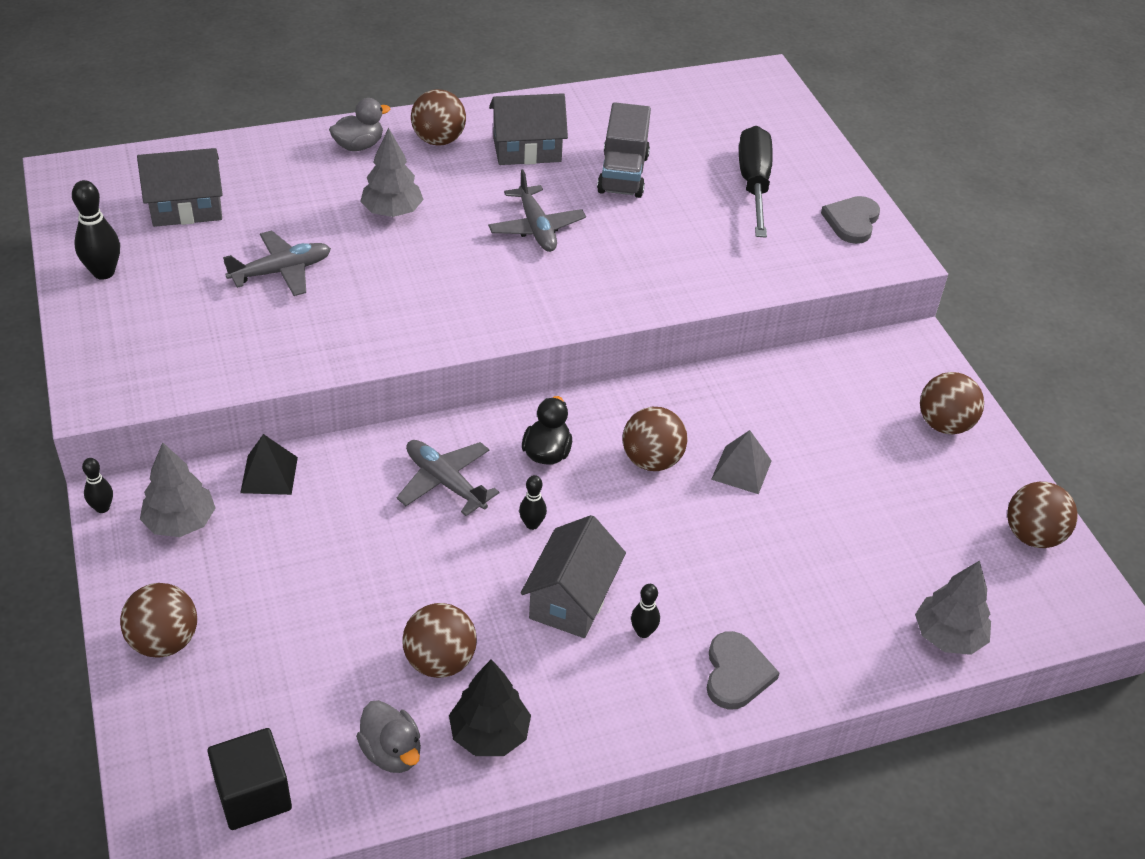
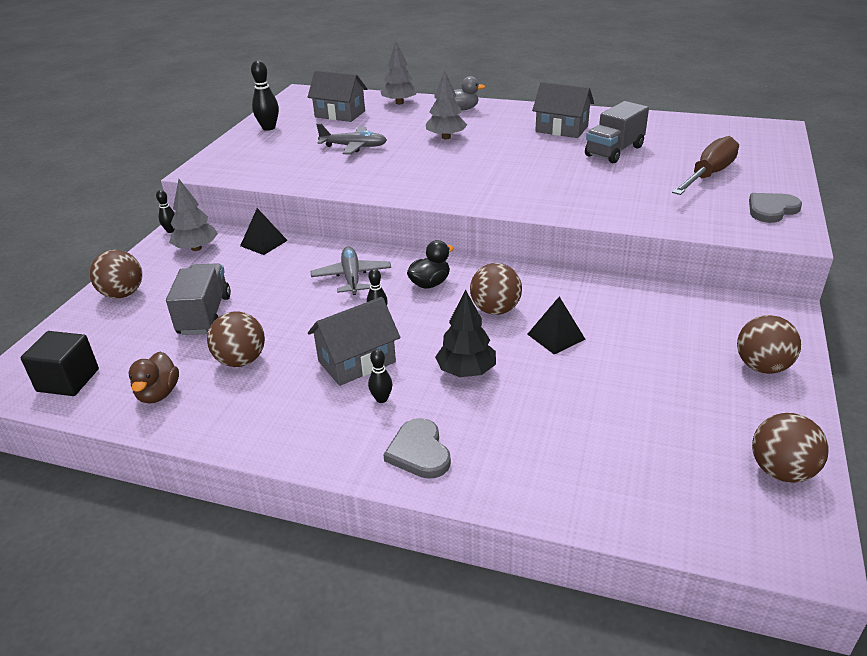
camera: 40 degrees right, 10 degrees down
(320, 621) = (204, 315): none -> grey truck
(392, 752) = (158, 394): grey duck -> brown duck
(438, 140) = (511, 115): brown ball -> none
(489, 734) = (221, 410): black tree -> black tree (466, 371)
(536, 228) = (525, 162): grey plane -> none
(736, 673) = (419, 452): grey heart -> grey heart turned 120 degrees clockwise
(741, 470) = (556, 336): grey pyramid -> black pyramid
(754, 184) = (708, 175): black screwdriver -> brown screwdriver
(948, 636) = (624, 507): grey tree -> grey tree (399, 103)

